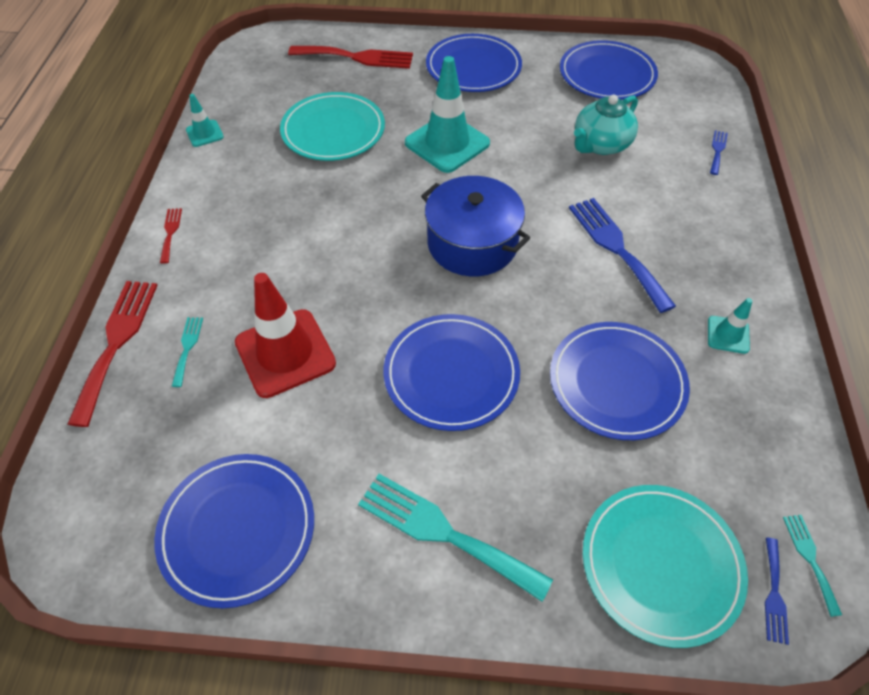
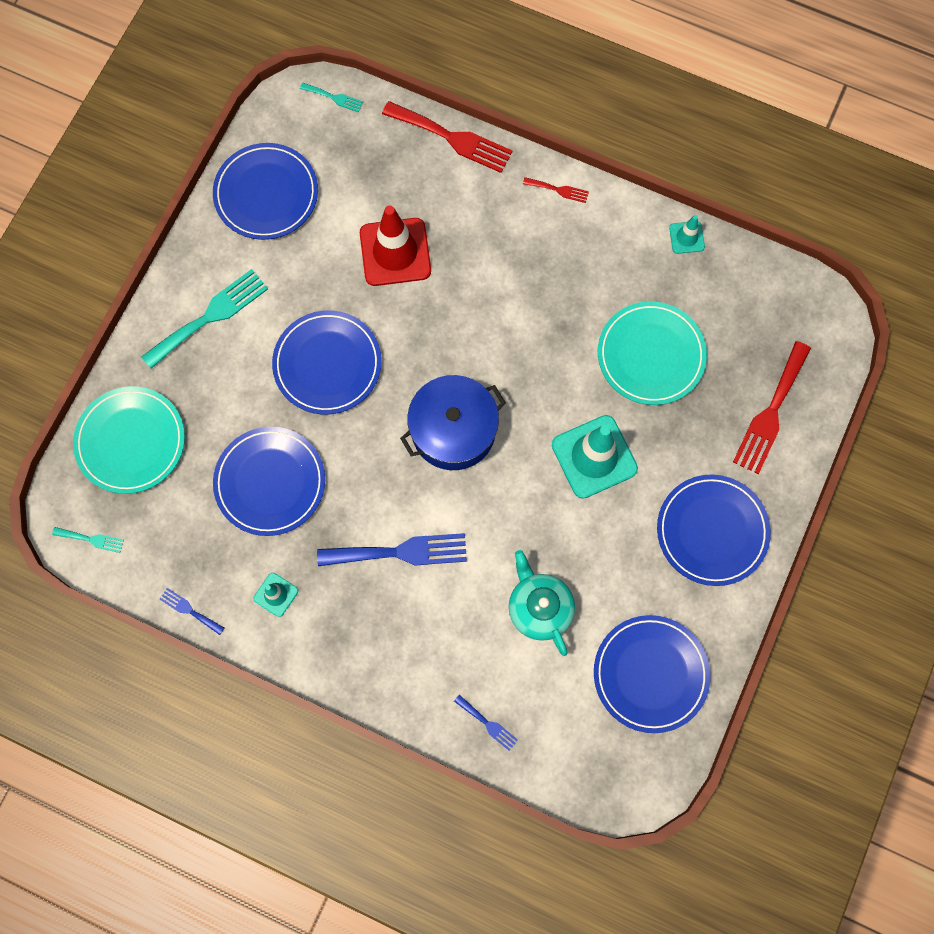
camera: 110 degrees right, 20 degrees up
(187, 347) = (428, 186): turquoise fork -> turquoise fork (334, 98)
(774, 594) = (82, 501): blue fork -> blue fork (189, 610)

